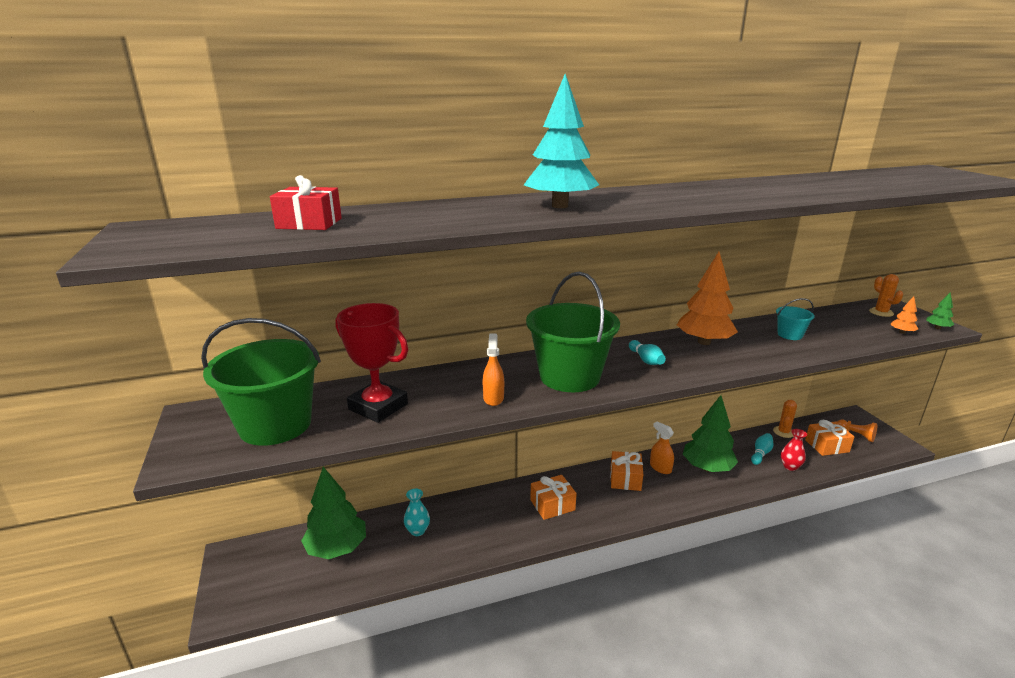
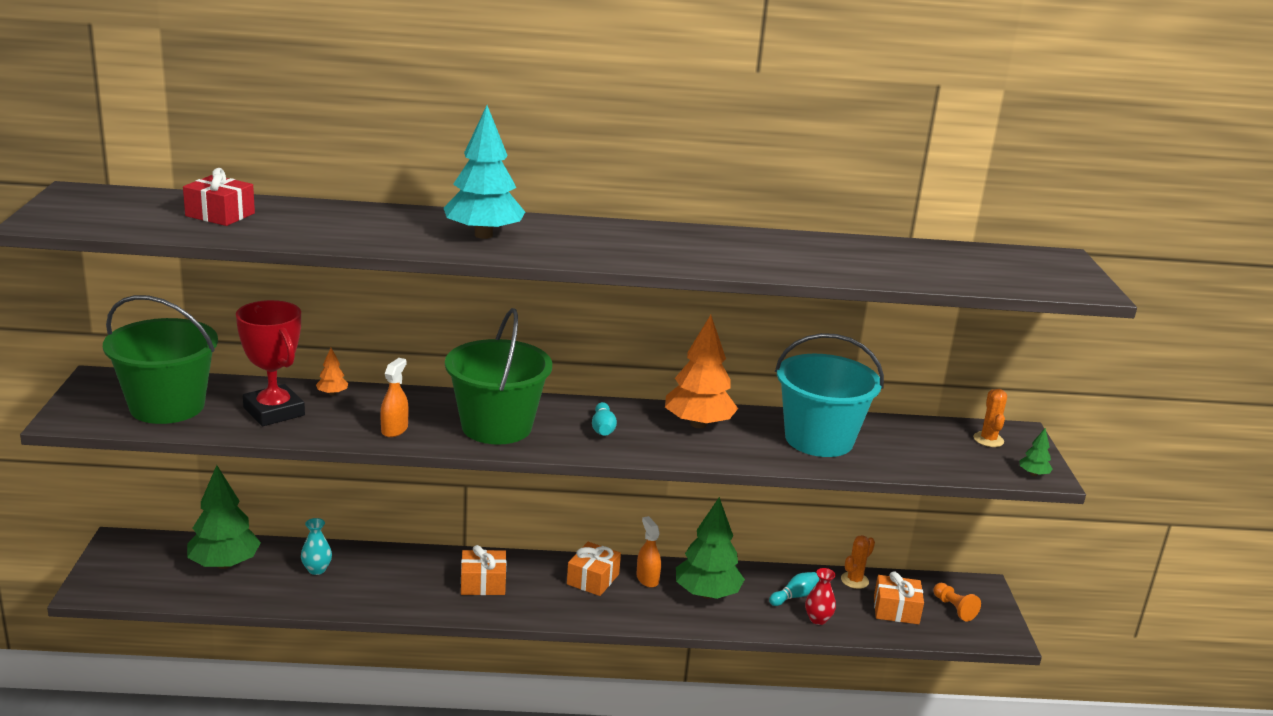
camera: 15 degrees right, 0 degrees up
(790, 335) = (819, 439): turquoise bucket -> turquoise bucket, size x2.25
(902, 332) = (974, 468): orange tree -> orange tree (332, 393)

